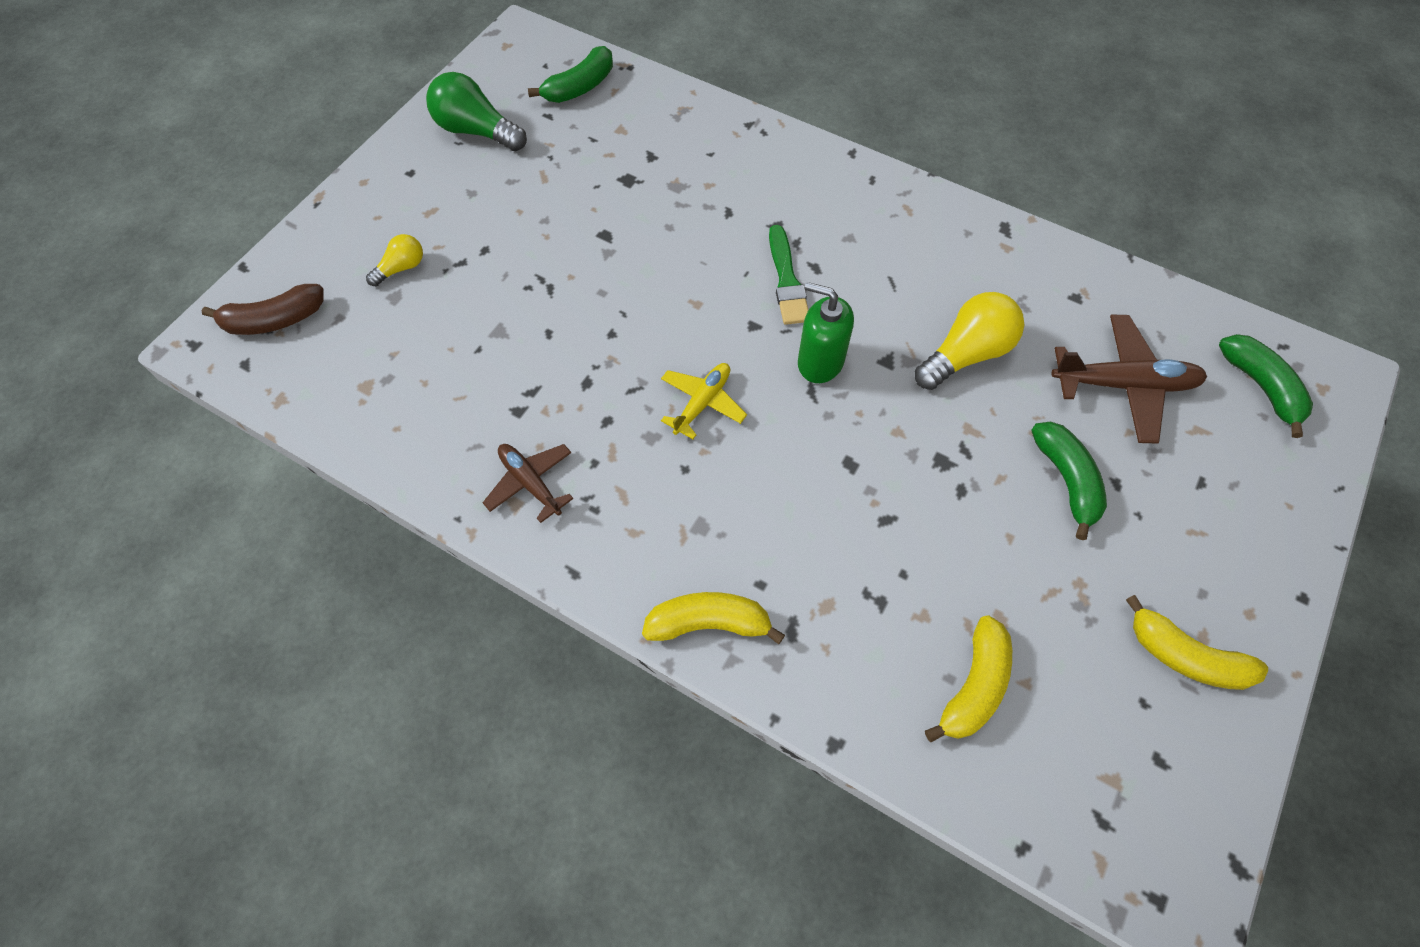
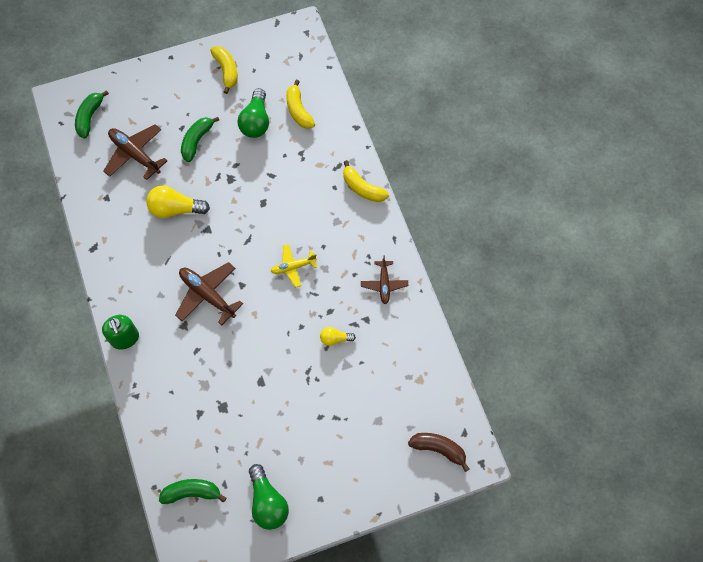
camera: 140 degrees left, 5 degrees up
(401, 268) = (364, 436): yellow light bulb -> yellow light bulb (335, 339)
(787, 280) = (207, 295): green brush -> brown plane
(820, 362) = (232, 249): green soap dispenser -> green soap dispenser (125, 338)
(973, 686) = (298, 110): yellow banana -> yellow banana turned 90 degrees counterclockwise
(1019, 597) = (256, 121): none -> green light bulb

